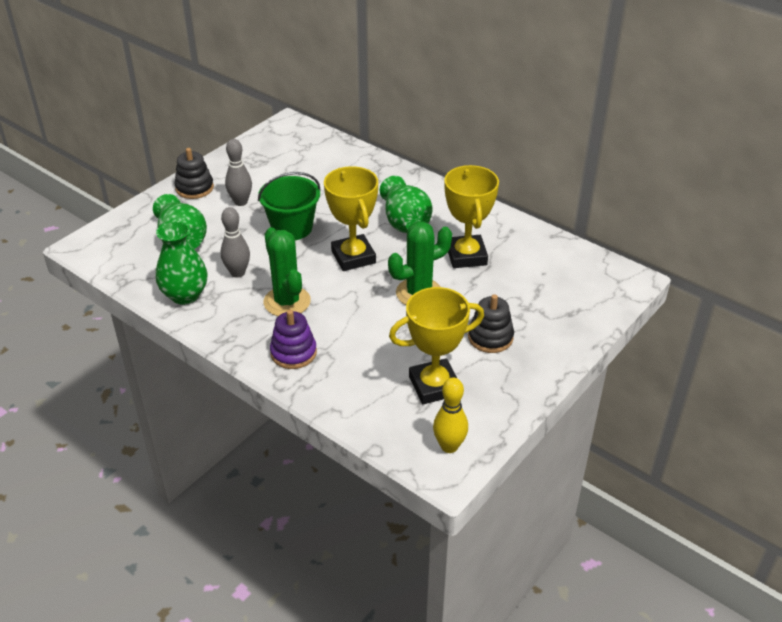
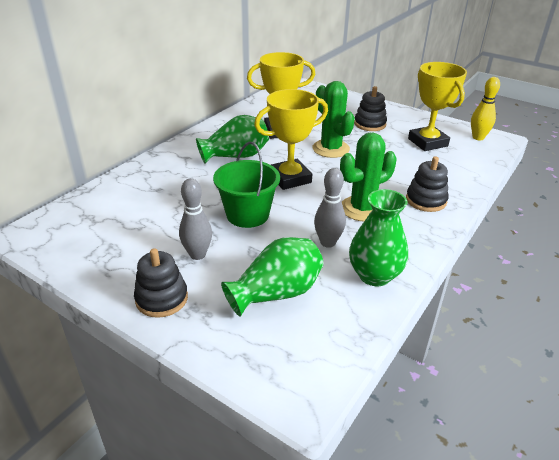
camera: 95 degrees left, 5 degrees down
(293, 353) = (426, 200): purple stacking toy -> black stacking toy

